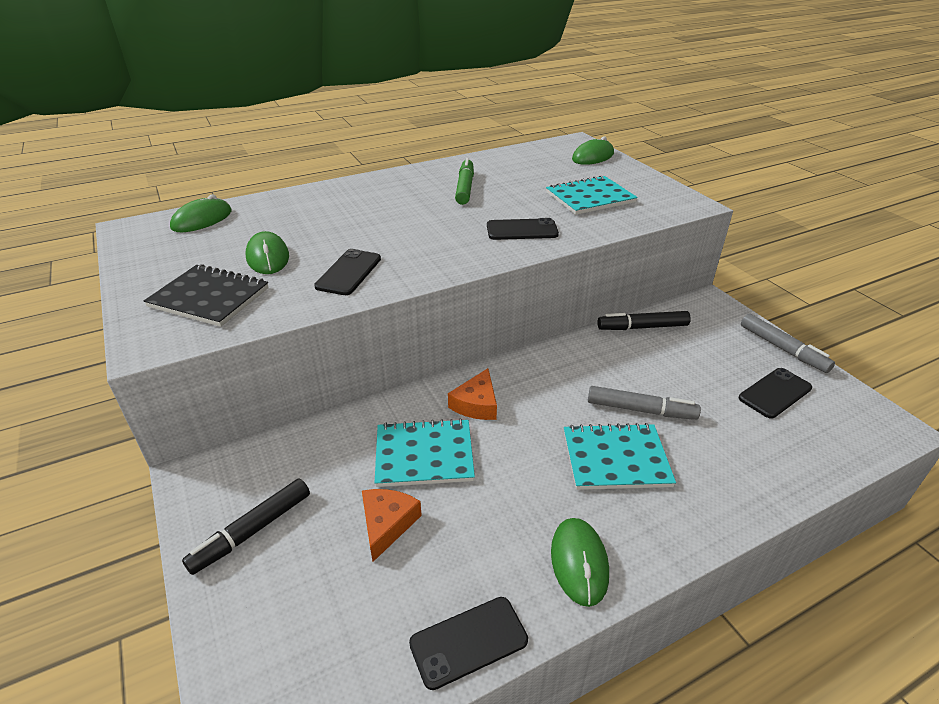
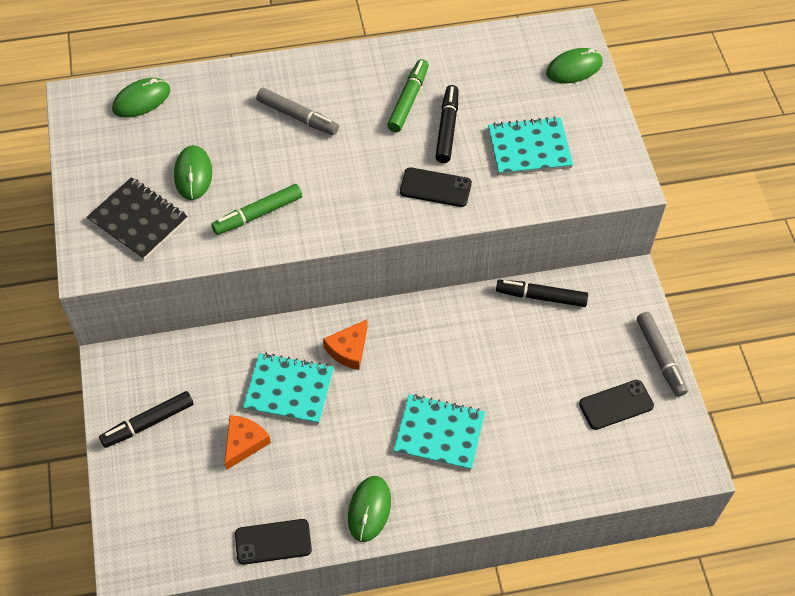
camera: 15 degrees right, 20 degrees up
(349, 272) = (258, 214): black phone -> green marker
(509, 197) = (447, 129): none -> black marker
(640, 409) = (485, 391): grey marker -> grey marker (297, 116)

